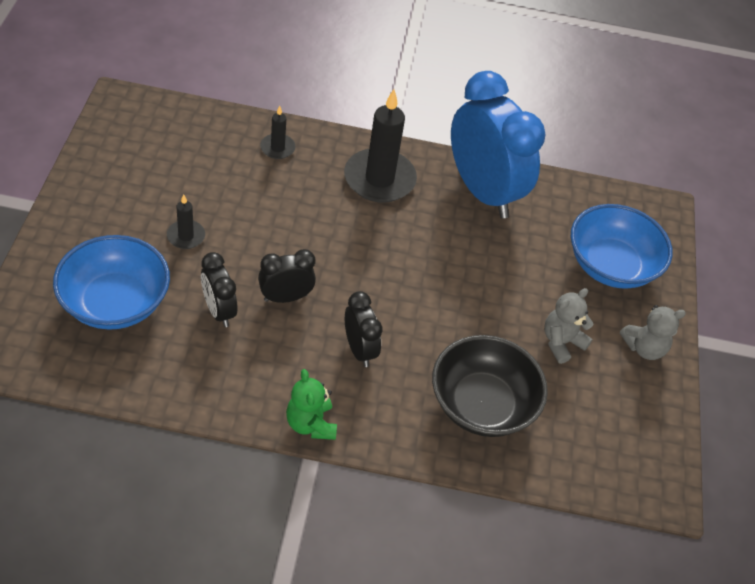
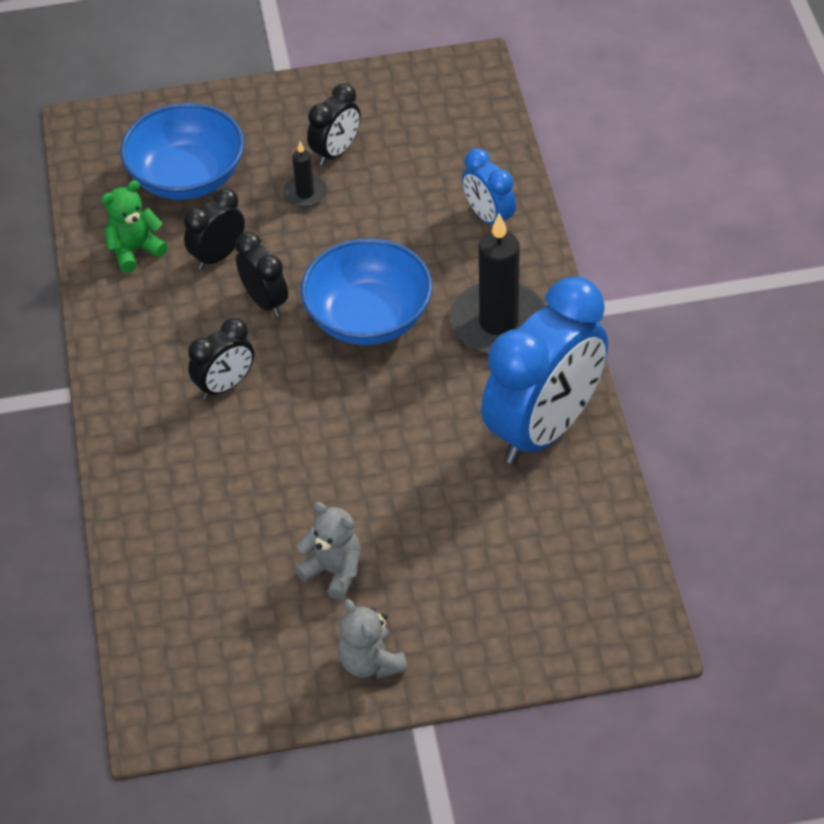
camera: 80 degrees right, 0 degrees up
(153, 204) = (336, 152): none -> black clock
(277, 148) = (488, 217): black candle -> blue clock
(310, 424) = (109, 377): green teddy bear -> green teddy bear (135, 250)
(482, 404) = (202, 516): black bowl -> none
(611, 265) = (495, 597): blue bowl -> blue bowl (368, 317)

